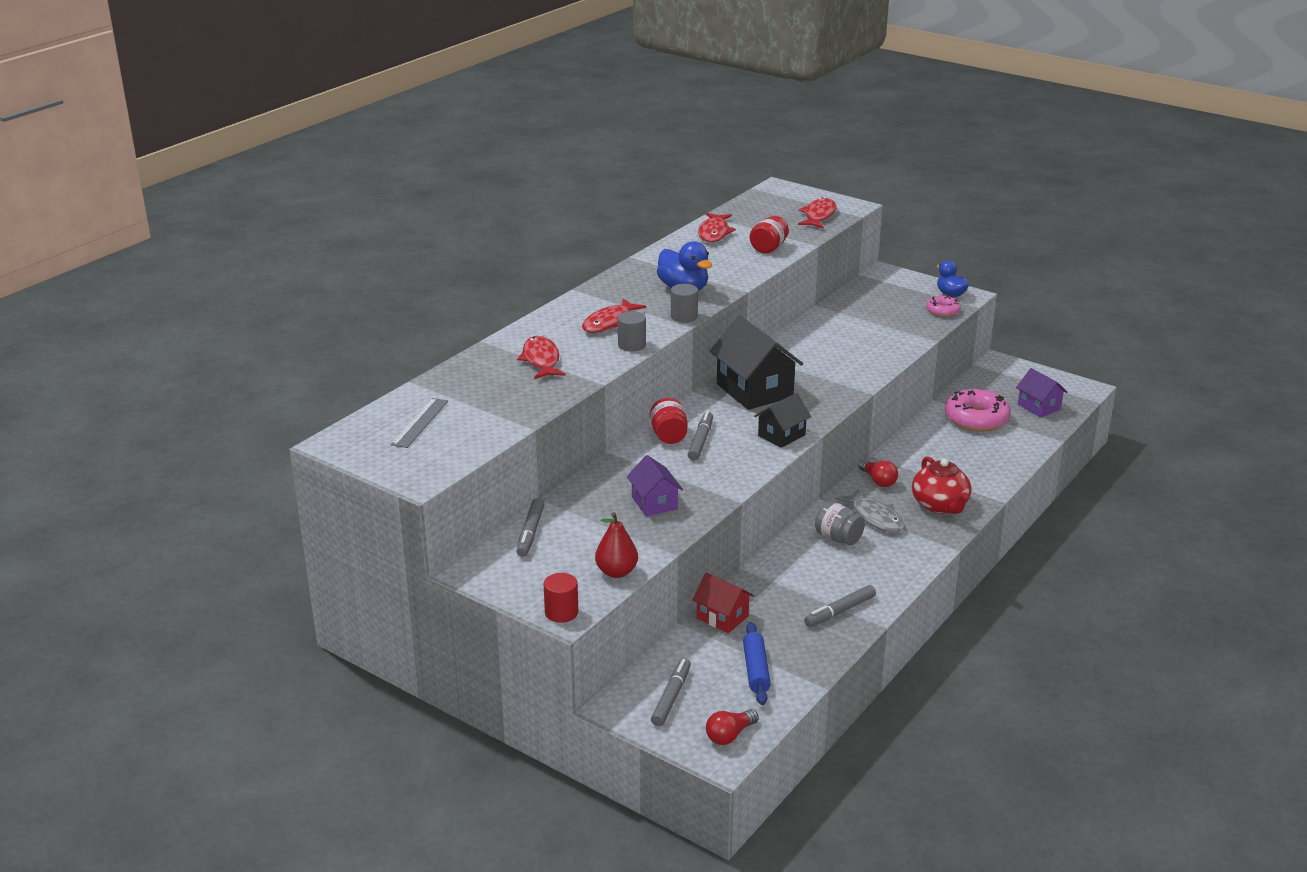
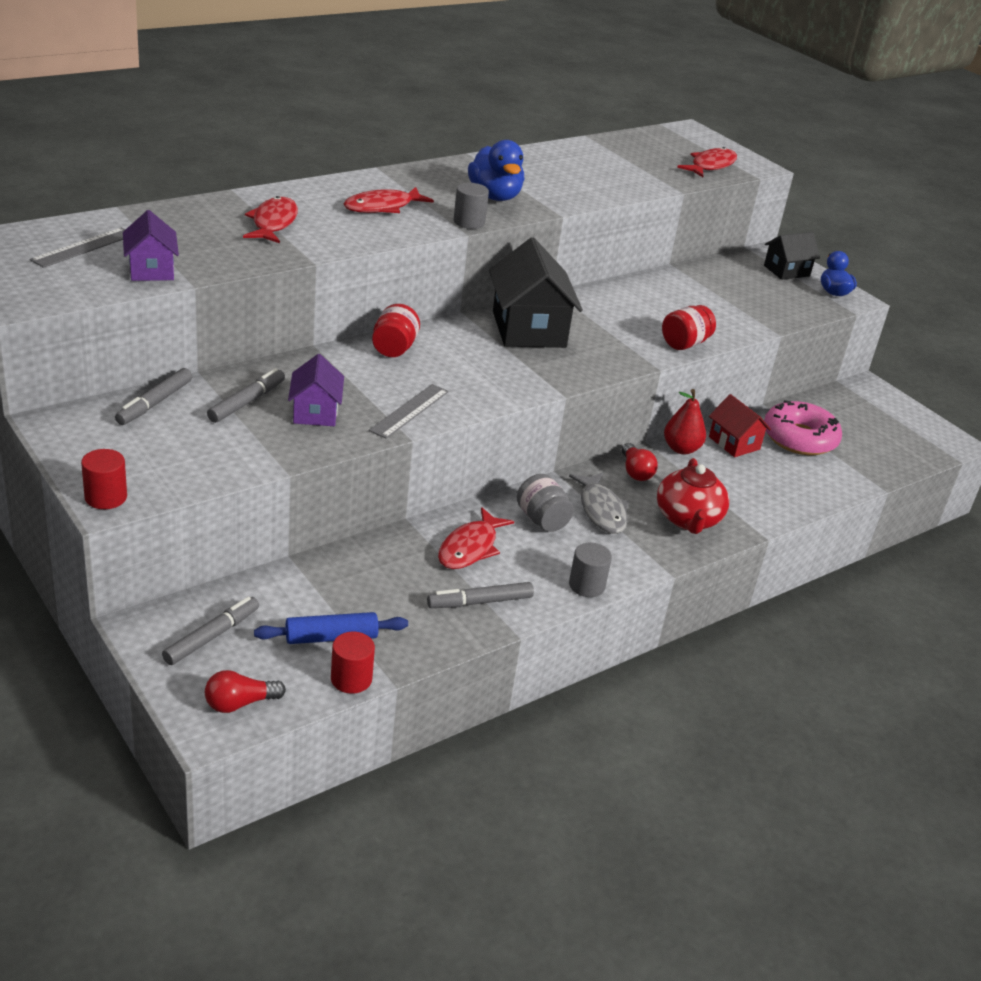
camera: 15 degrees right, 5 degrees up
(616, 572) = (206, 473): red pear -> red pear (681, 449)
(631, 345) = (384, 234): grey cylinder -> grey cylinder (586, 585)
(700, 441) = (424, 363): grey marker -> grey marker (247, 402)
(714, 233) = (579, 154): red fish -> red fish (470, 548)
(721, 481) = (409, 411): none -> grey ruler
(722, 617) = (342, 565): red house -> red house (734, 443)
(756, 670) = (331, 637): blue rolling pin -> blue rolling pin turned 60 degrees clockwise
(768, 248) = (626, 182): red jar -> red jar (685, 344)
(781, 435) = (519, 383): black house -> black house (786, 271)
(793, 693) = (351, 679): none -> red cylinder
(942, 311) = (811, 306): pink donut -> none
(1039, 407) = (883, 446): purple house -> purple house (151, 270)

